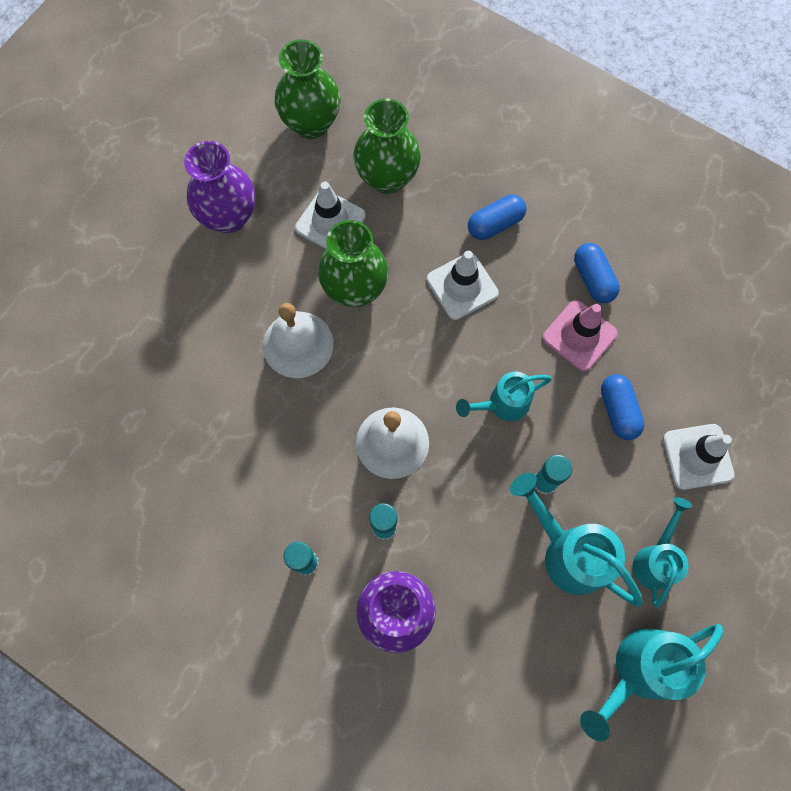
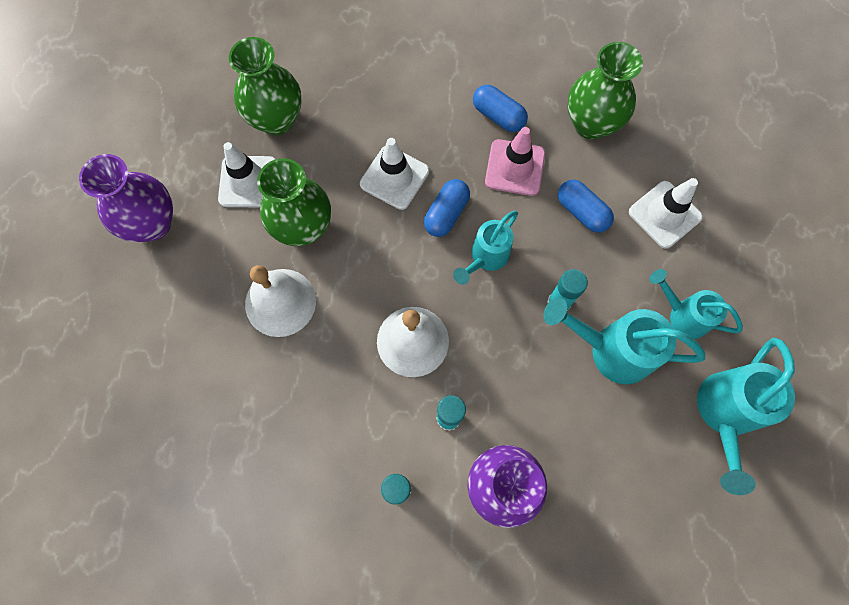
camera: 30 degrees left, 0 degrees up
(311, 123) = (182, 106): green vase -> green vase (591, 124)
(495, 224) = (391, 112): blue capsule -> blue capsule (446, 214)
(655, 559) = (682, 315): turquoise watering can -> turquoise watering can turned 45 degrees counterclockwise

